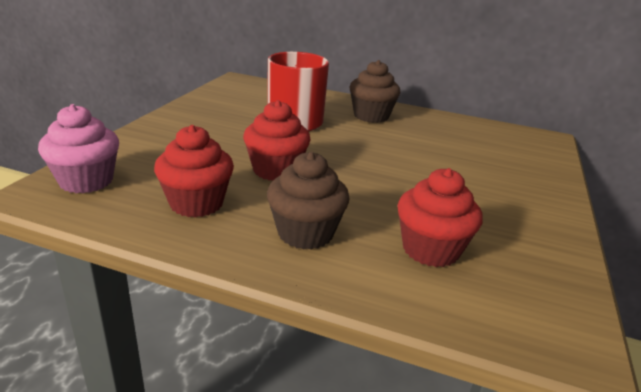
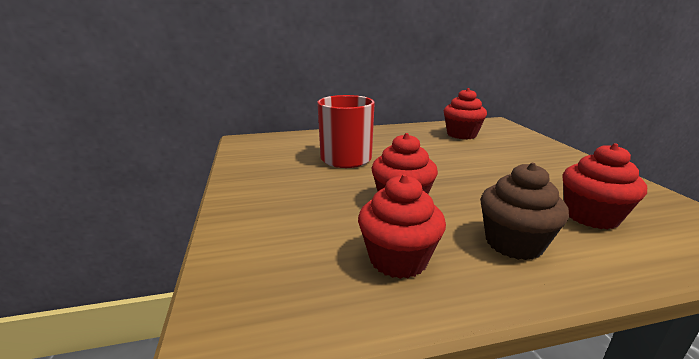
camera: 30 degrees left, 5 degrees down
(86, 181) = (257, 290): pink cupcake -> none
(371, 116) = (386, 138): brown cupcake -> none
(466, 137) = (461, 134): none -> red cupcake

